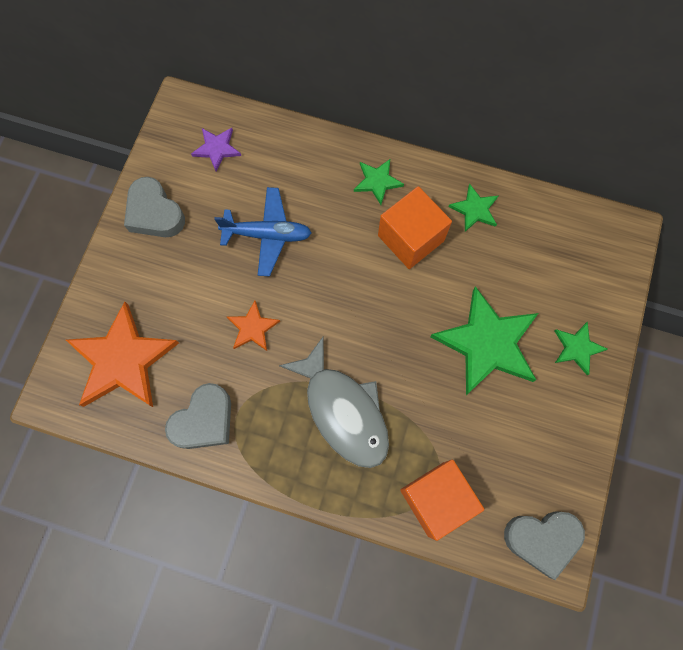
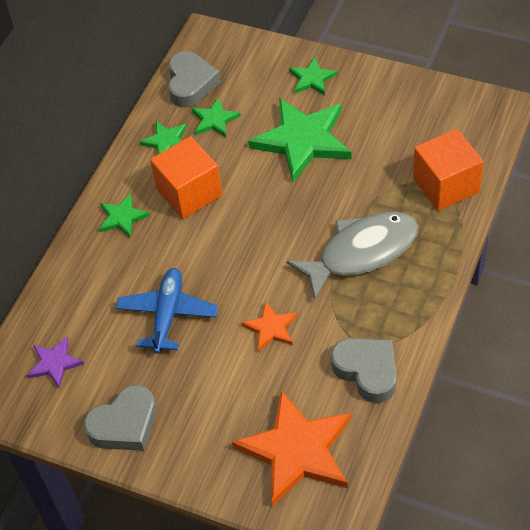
camera: 80 degrees left, 20 degrees down
(507, 253) = (214, 120): none -> green star
(542, 539) = (479, 115): grey heart -> grey heart (191, 84)

